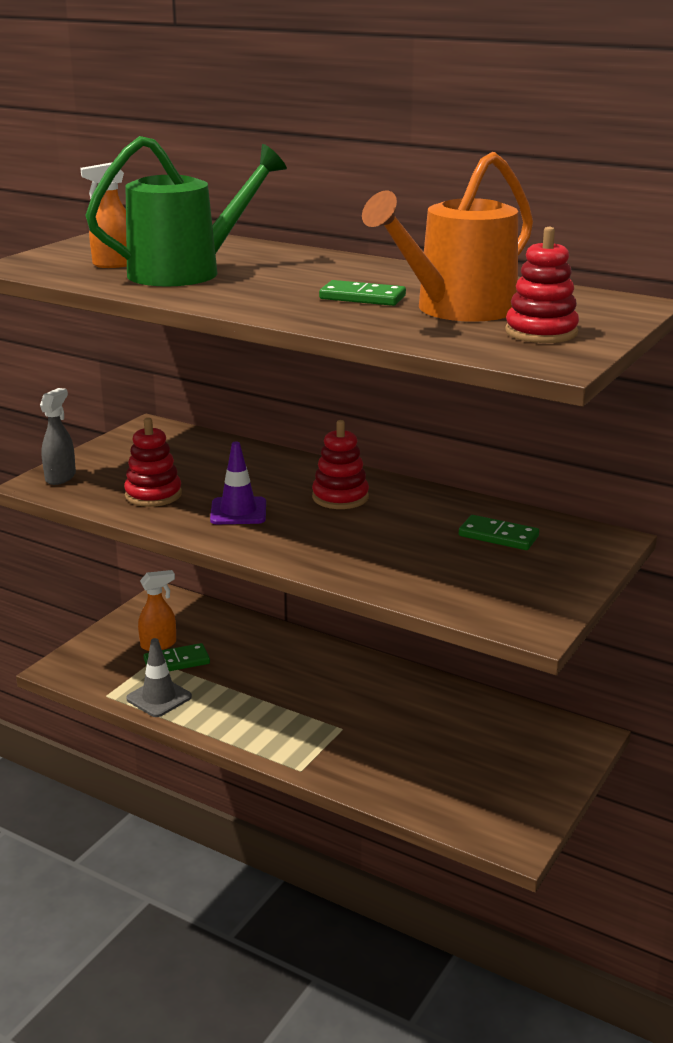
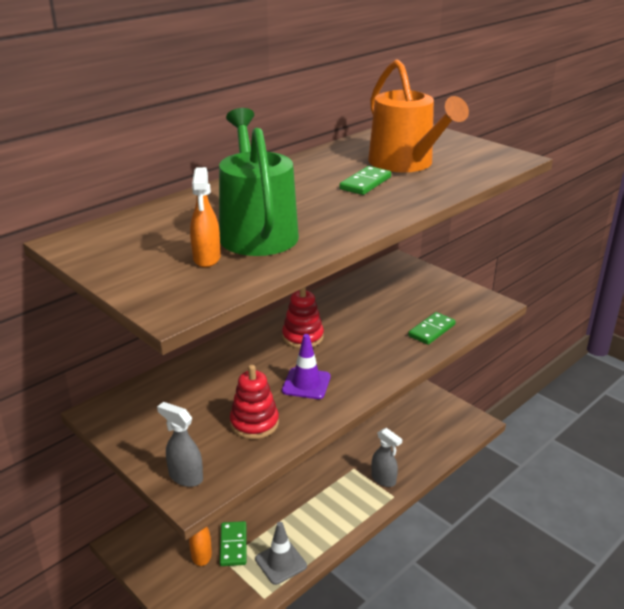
camera: 75 degrees left, 5 degrees up
(331, 757) = (383, 479): none -> grey spray bottle
(498, 536) = (383, 292): green domino -> green domino (431, 330)
(541, 332) = (459, 152): red stacking toy -> none

